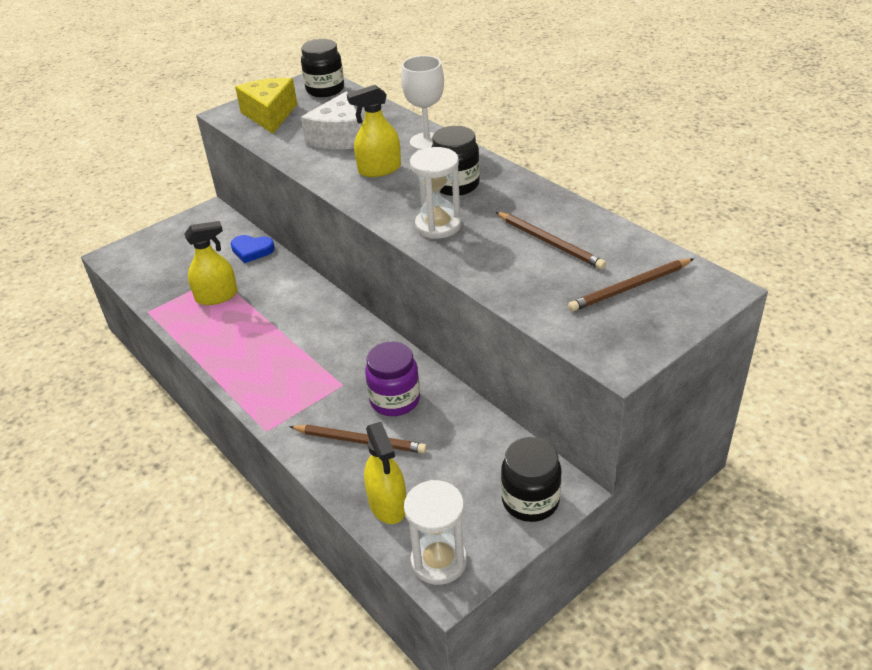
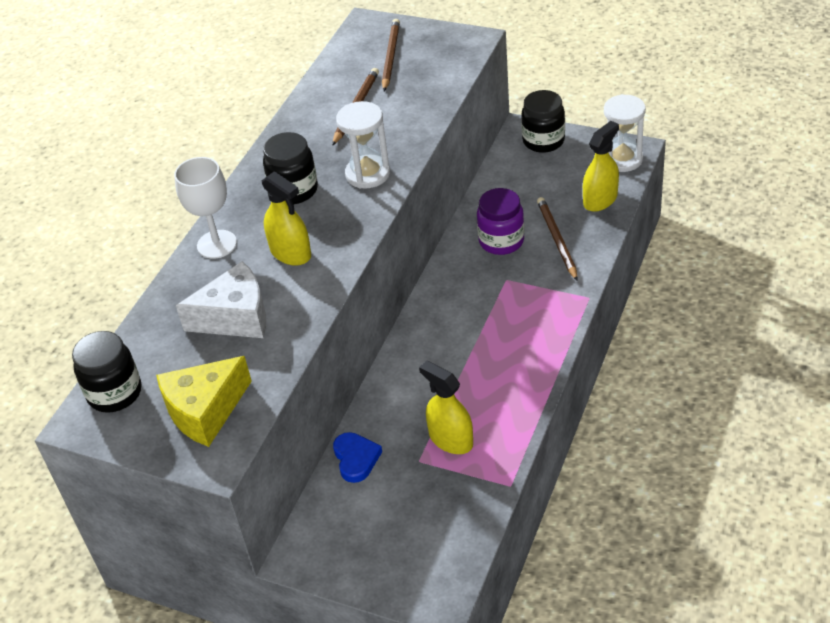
camera: 115 degrees left, 5 degrees up
(630, 287) = (390, 56): brown pencil -> brown pencil turned 120 degrees counterclockwise

